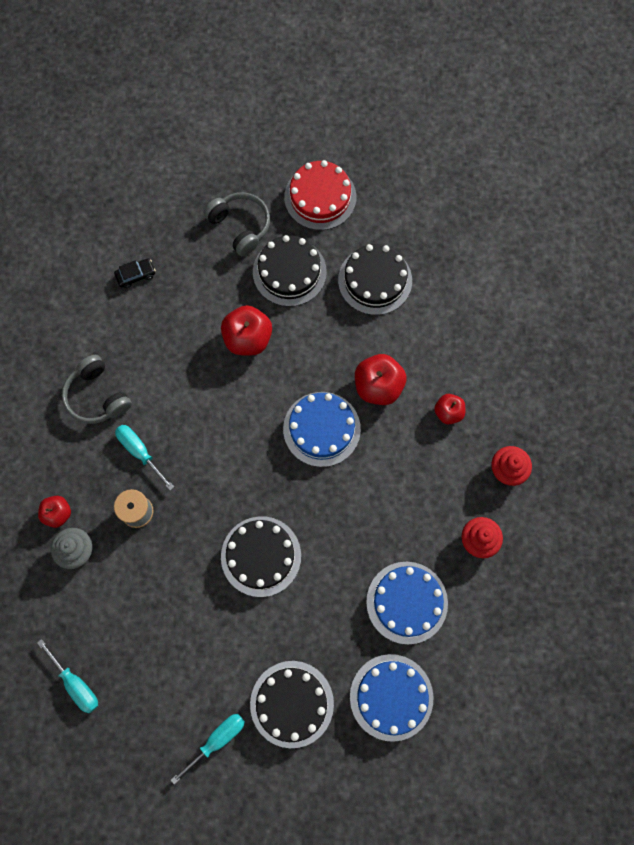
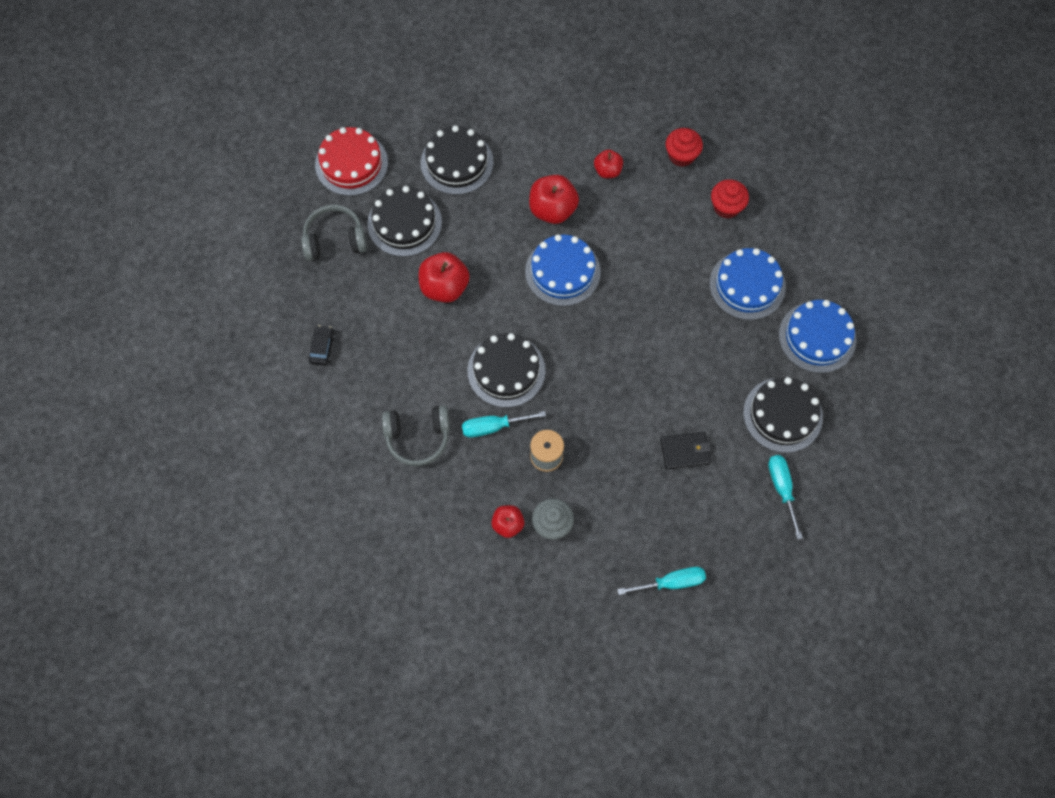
camera: 60 degrees left, 5 degrees down
(206, 631) = (685, 451): none -> black wallet
(261, 556) = (645, 375): black cake -> black cake (506, 370)

